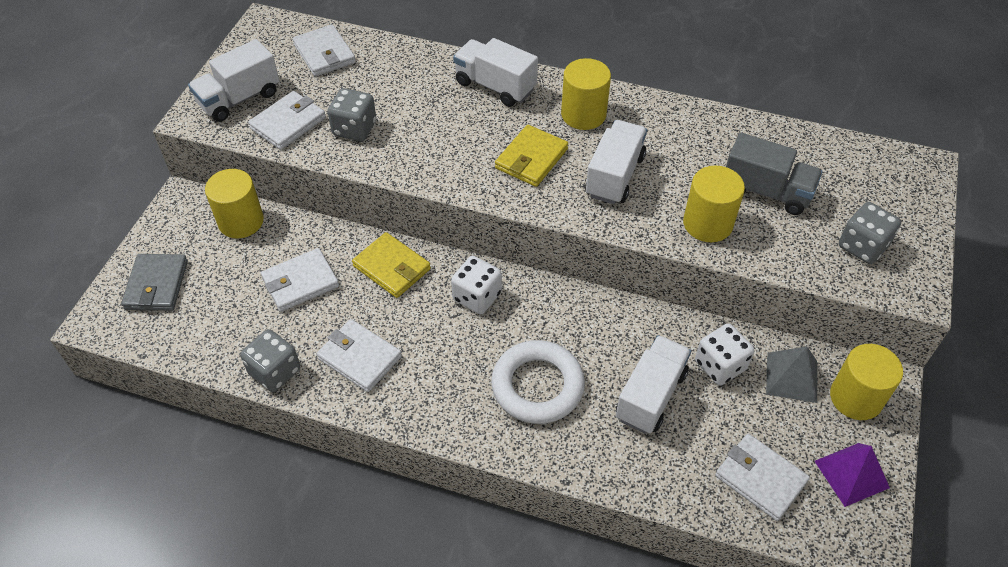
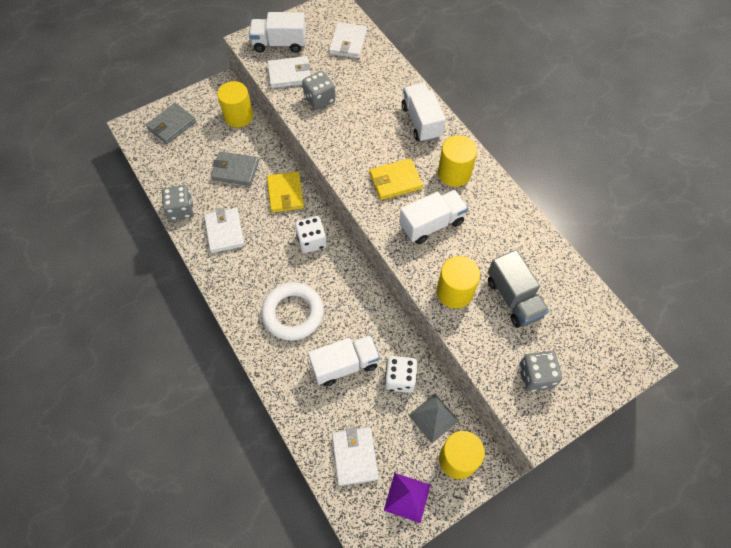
camera: 40 degrees right, 10 degrees up
(300, 282) = (235, 170): white wallet -> grey wallet

